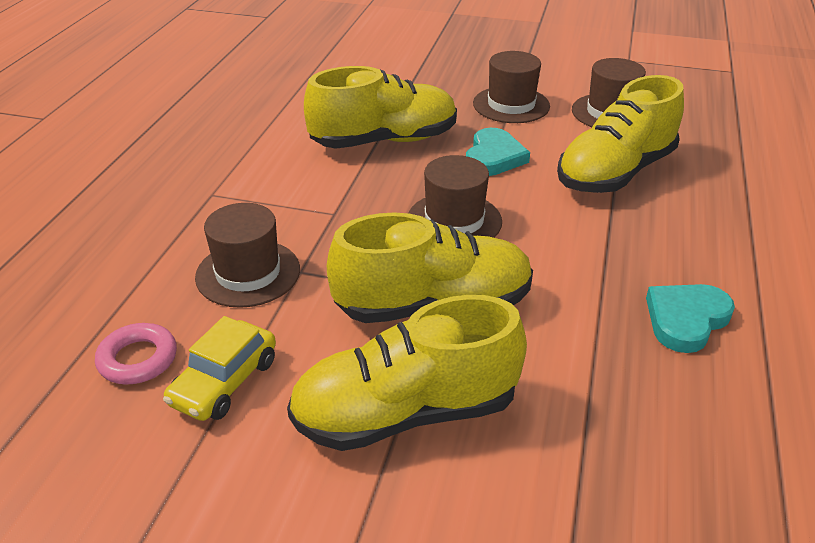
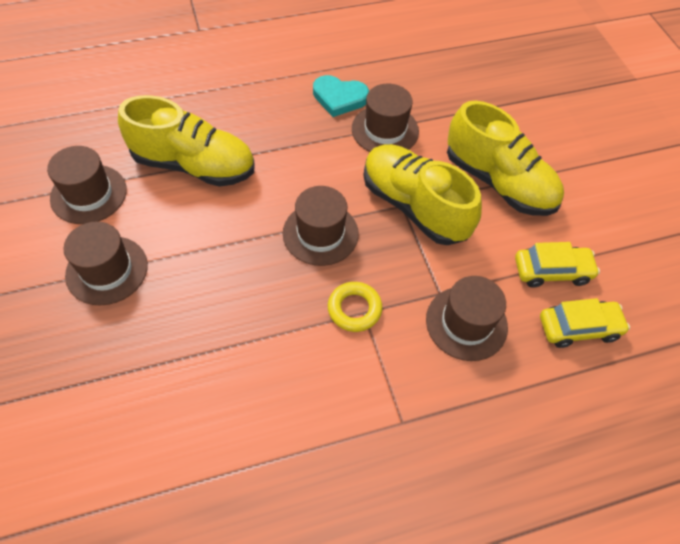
camera: 125 degrees left, 20 degrees up
(138, 359) = (578, 328): pink ring -> yellow car
(343, 209) = (354, 309): none -> yellow ring
(384, 141) = (232, 338): yellow shoe -> none
(493, 157) = (214, 245): turquoise heart -> none
(590, 338) = (385, 130): none -> brown hat

